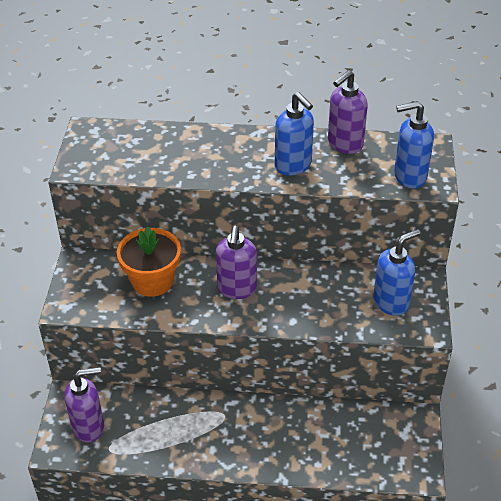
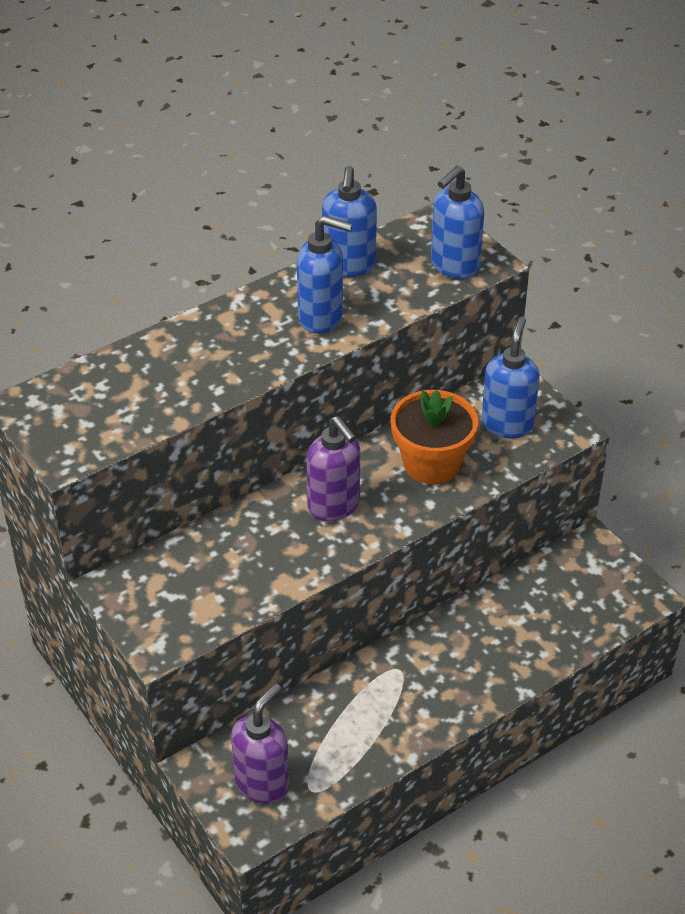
camera: 40 degrees left, 0 degrees up
(152, 281) = (228, 554): orange flower pot -> orange flower pot (431, 463)
(344, 144) = (349, 265): purple soap dispenser -> blue soap dispenser

